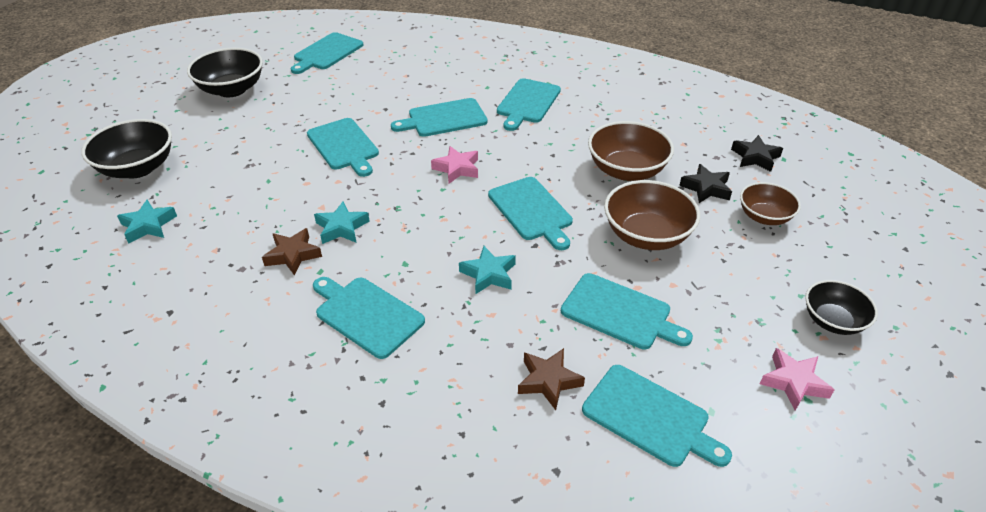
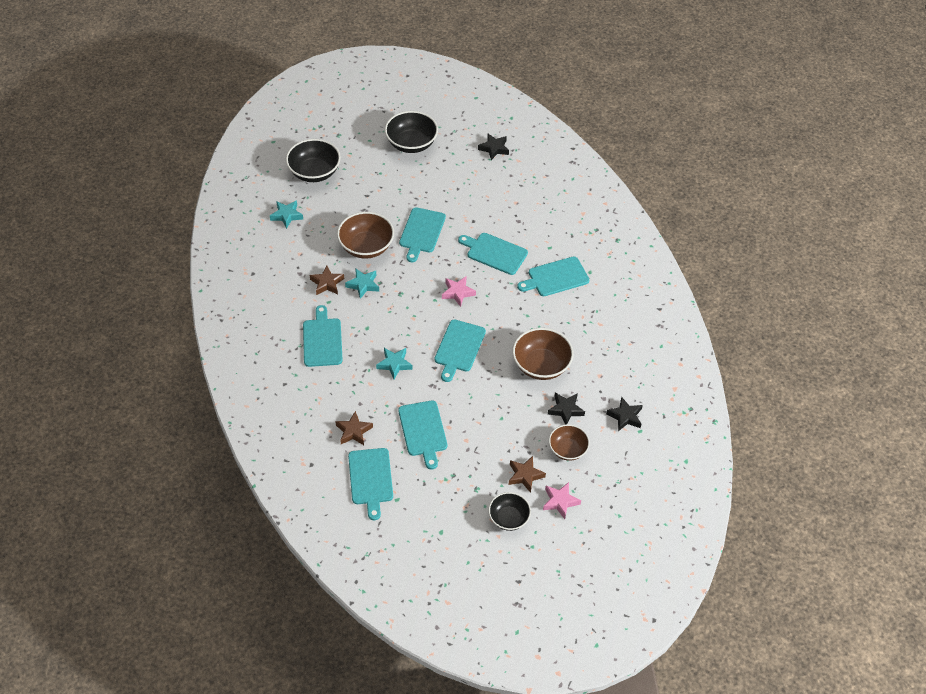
camera: 45 degrees right, 10 degrees up
(326, 53) = (494, 149): turquoise cutting board -> black star
(646, 235) = (493, 407): brown bowl -> brown bowl (366, 247)
(774, 269) = (525, 475): none -> brown star
(793, 382) = (447, 521): pink star -> pink star (560, 501)

